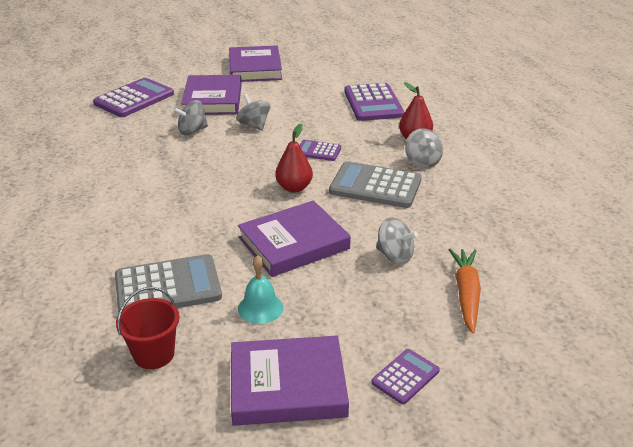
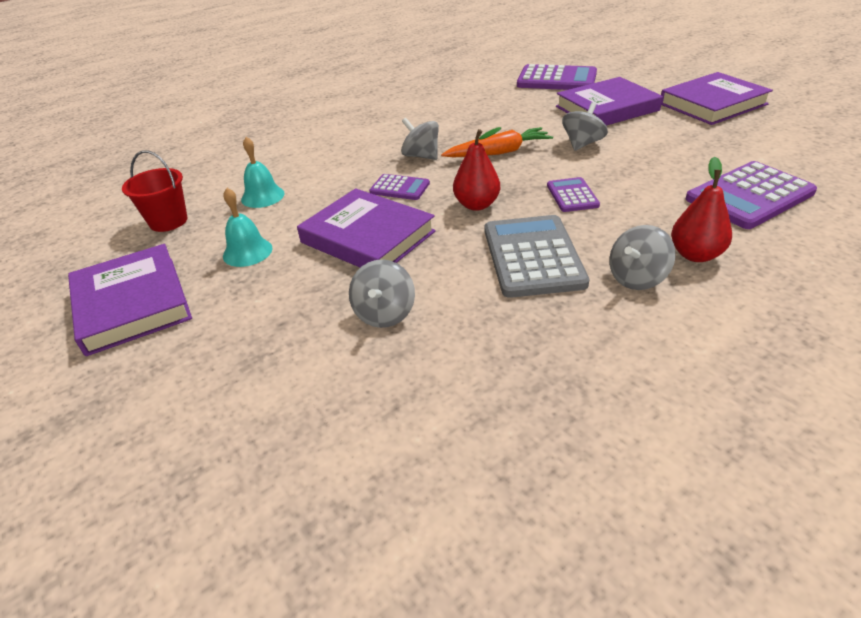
camera: 70 degrees right, 5 degrees up
(168, 287) = (262, 196): grey calculator -> turquoise bell
(192, 131) = (531, 121): grey spinning top -> grey spinning top (421, 156)
(405, 377) = (152, 383): purple calculator -> purple calculator (399, 188)
(466, 294) = (330, 400): orange carrot -> orange carrot (498, 152)

